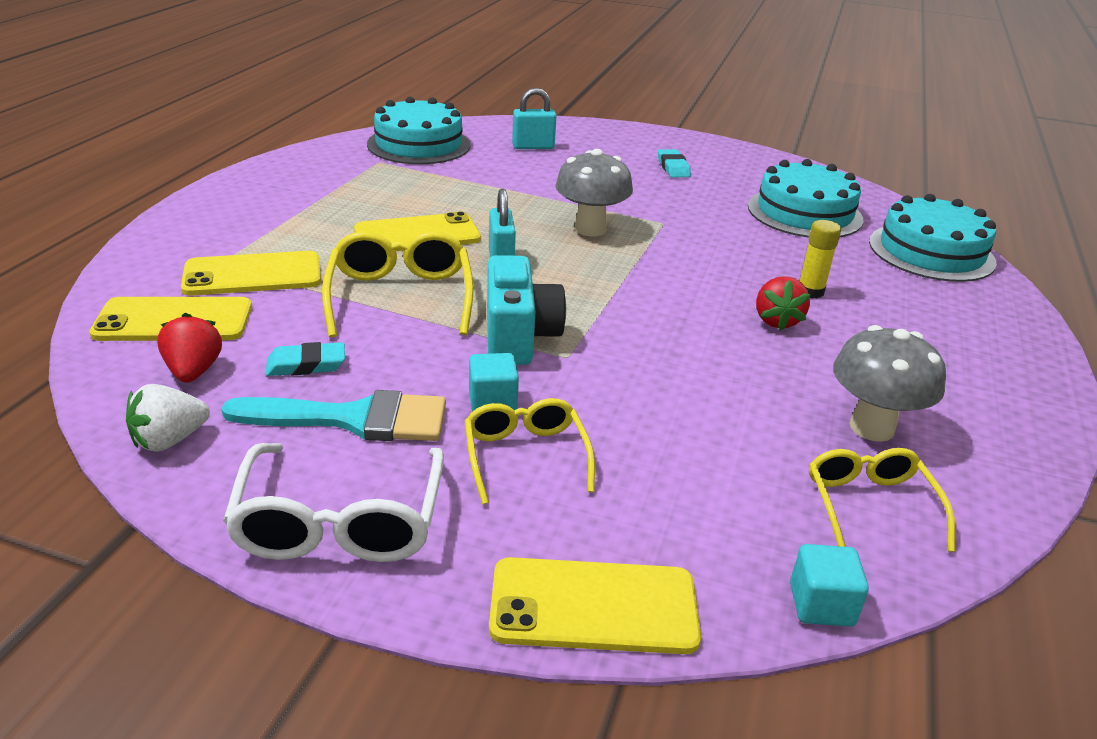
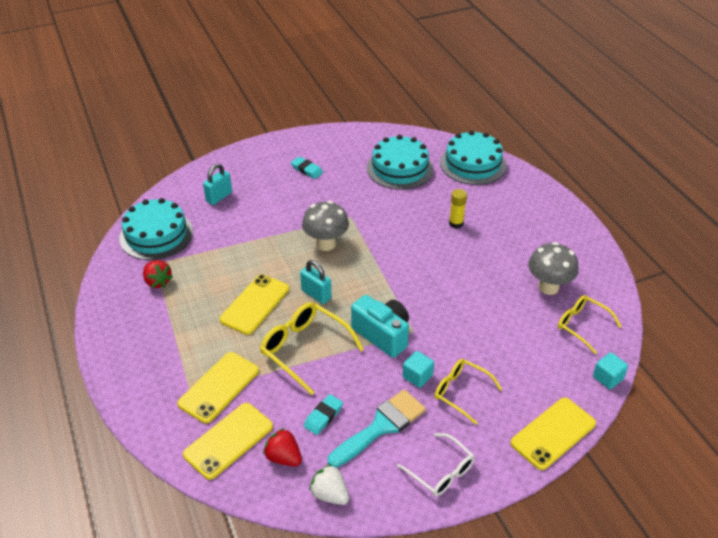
camera: 40 degrees left, 10 degrees up
(169, 440) = (330, 494): white strawberry -> white strawberry turned 120 degrees clockwise
(340, 521) = (441, 471): white glasses -> white glasses, size x0.67
(776, 321) = (462, 251): red strawberry -> red strawberry (158, 282)

